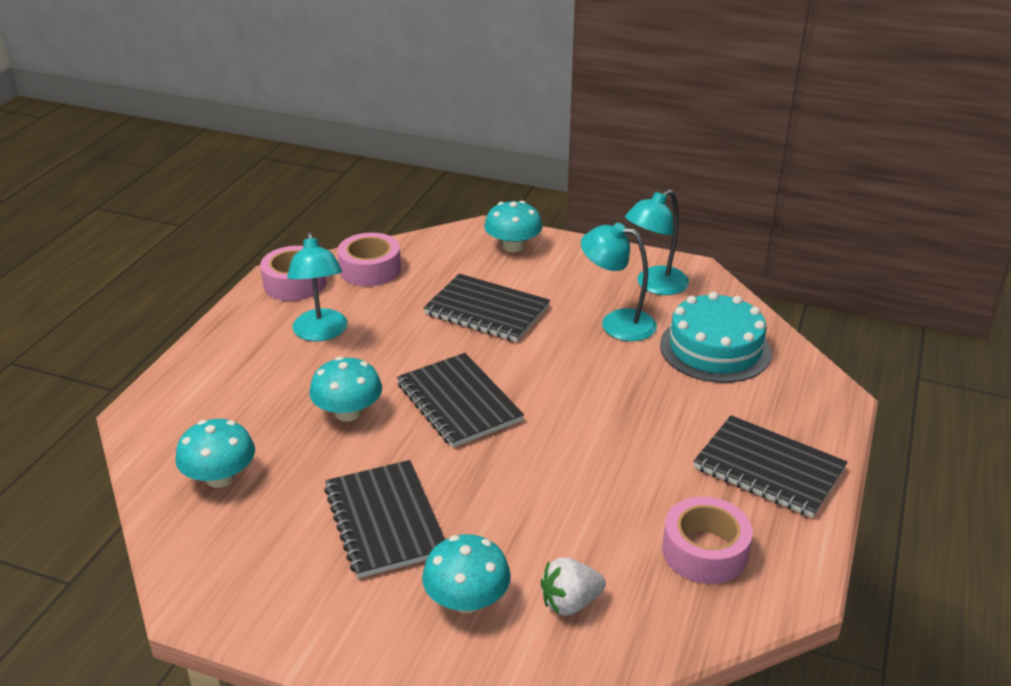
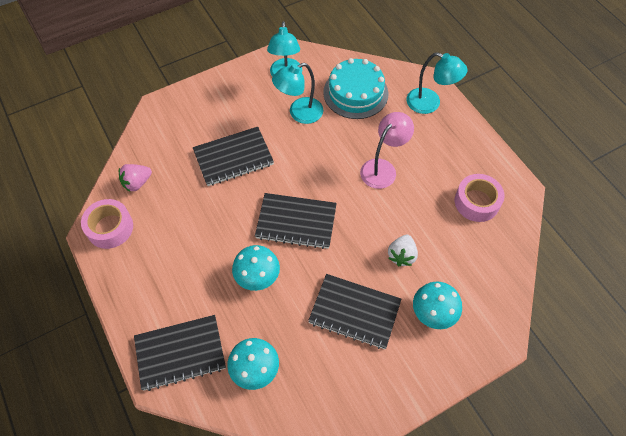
camera: 50 degrees left, 25 degrees up
(321, 333) = (174, 245): turquoise lamp -> turquoise lamp (430, 103)
(370, 269) = (137, 183): pink tape -> pink strawberry
(513, 246) = (188, 105): turquoise mushroom -> none
(570, 603) = (466, 273): white strawberry -> white strawberry (401, 255)
(634, 431) = (383, 168): none -> pink lamp
(768, 469) = (449, 140): black notebook -> black notebook (180, 353)

